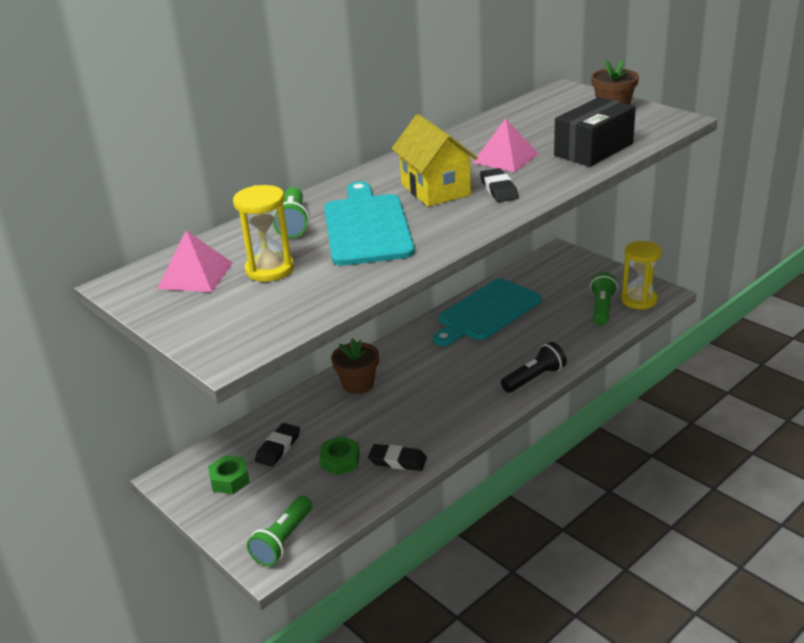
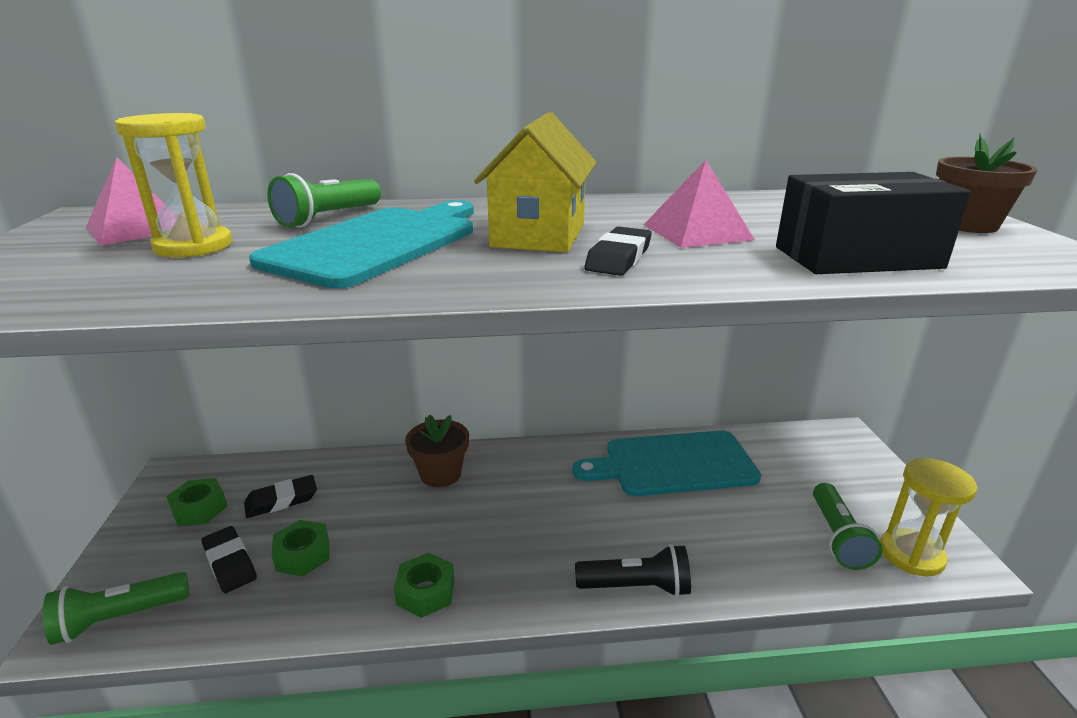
camera: 35 degrees right, 5 degrees down
(397, 461) = (348, 596): black eraser -> black eraser (230, 563)
(435, 436) = (425, 592): none -> green nut
(602, 308) = (837, 537): green flashlight -> green flashlight turned 135 degrees clockwise

